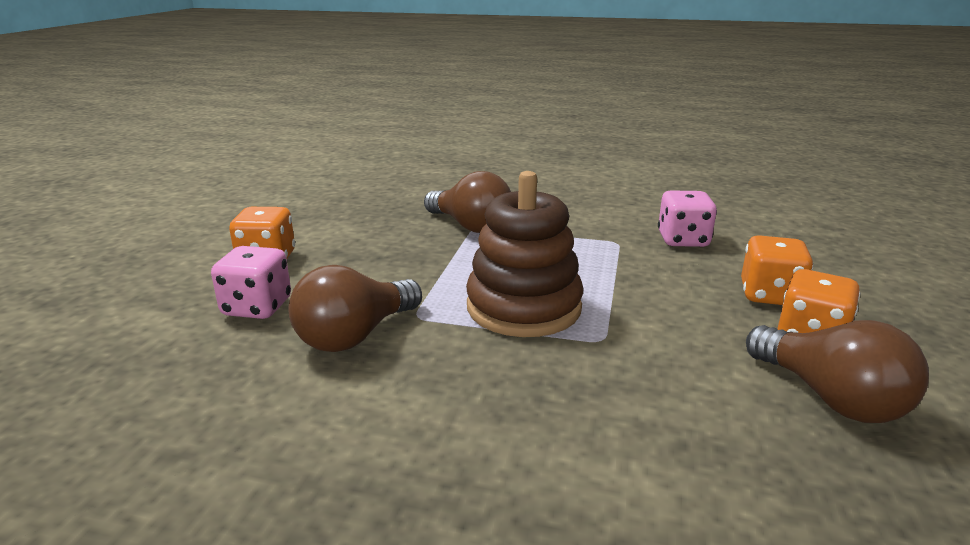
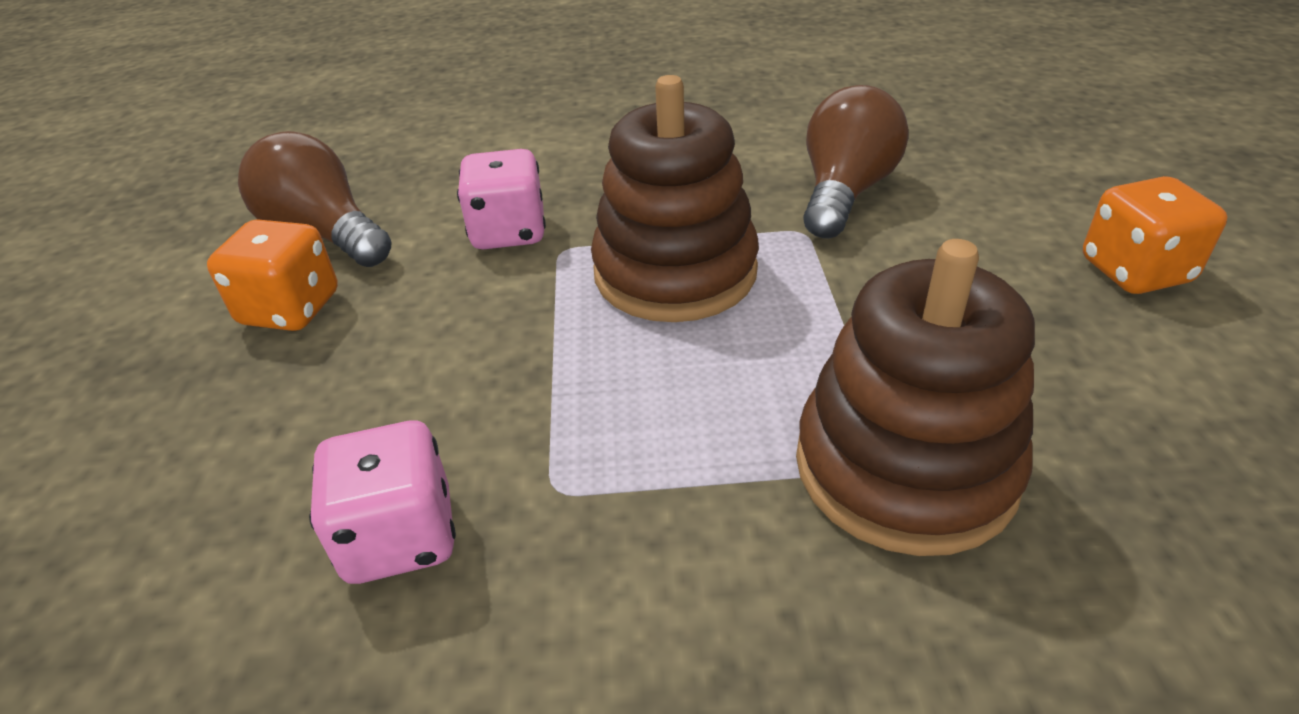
camera: 165 degrees right, 15 degrees up
(257, 307) = (1004, 198): pink dice -> pink dice (509, 232)
(470, 226) = (905, 467): brown light bulb -> brown stacking toy
(769, 295) = (298, 382): orange dice -> none

